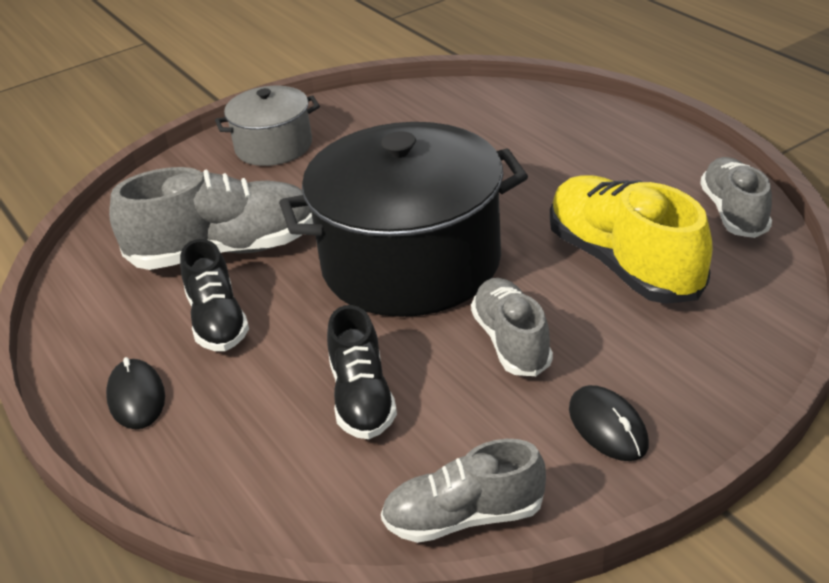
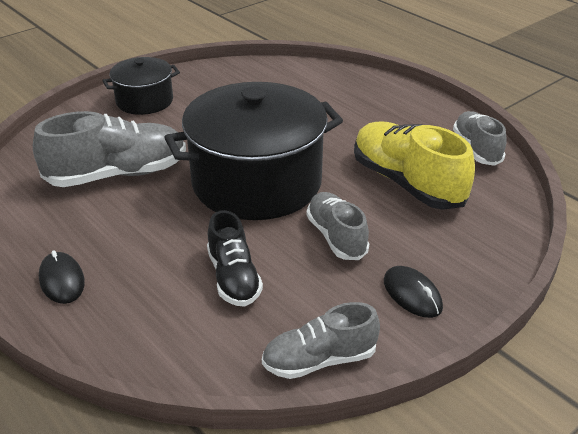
camera: 10 degrees left, 0 degrees up
(217, 321) = (118, 224): black shoe -> none
(273, 146) = (144, 101): grey pot -> black pot

